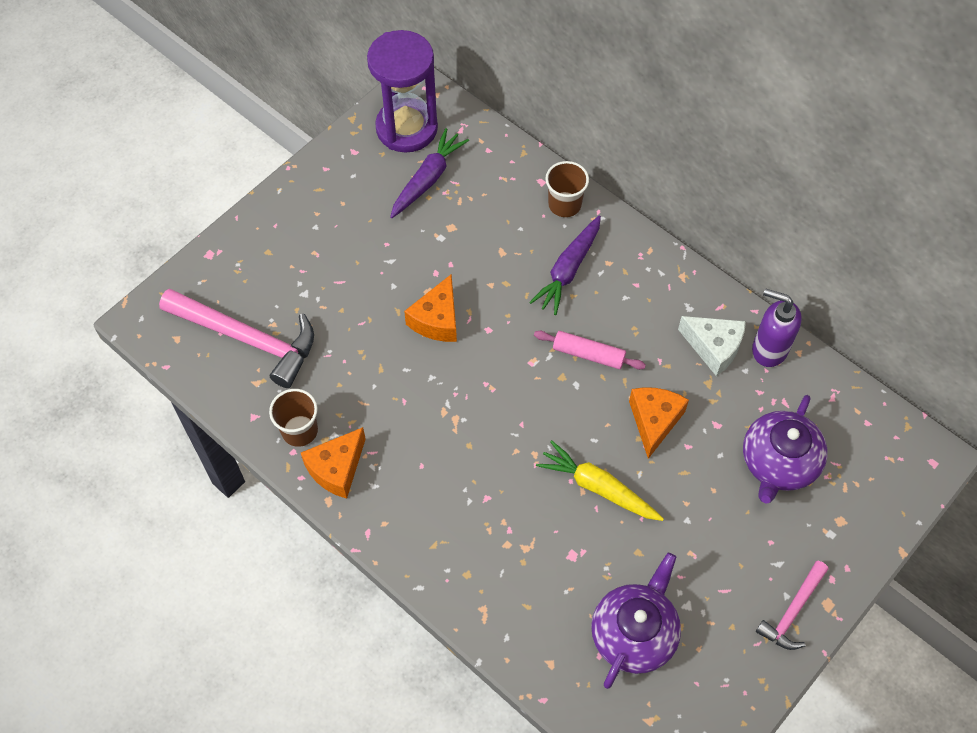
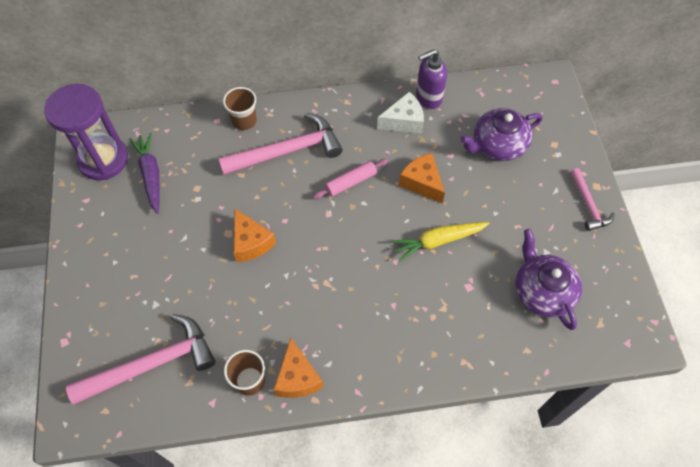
camera: 50 degrees left, 0 degrees up
(568, 270) = (288, 151): purple carrot -> pink hammer
(778, 462) = (498, 145): purple teapot -> purple teapot turned 90 degrees clockwise

